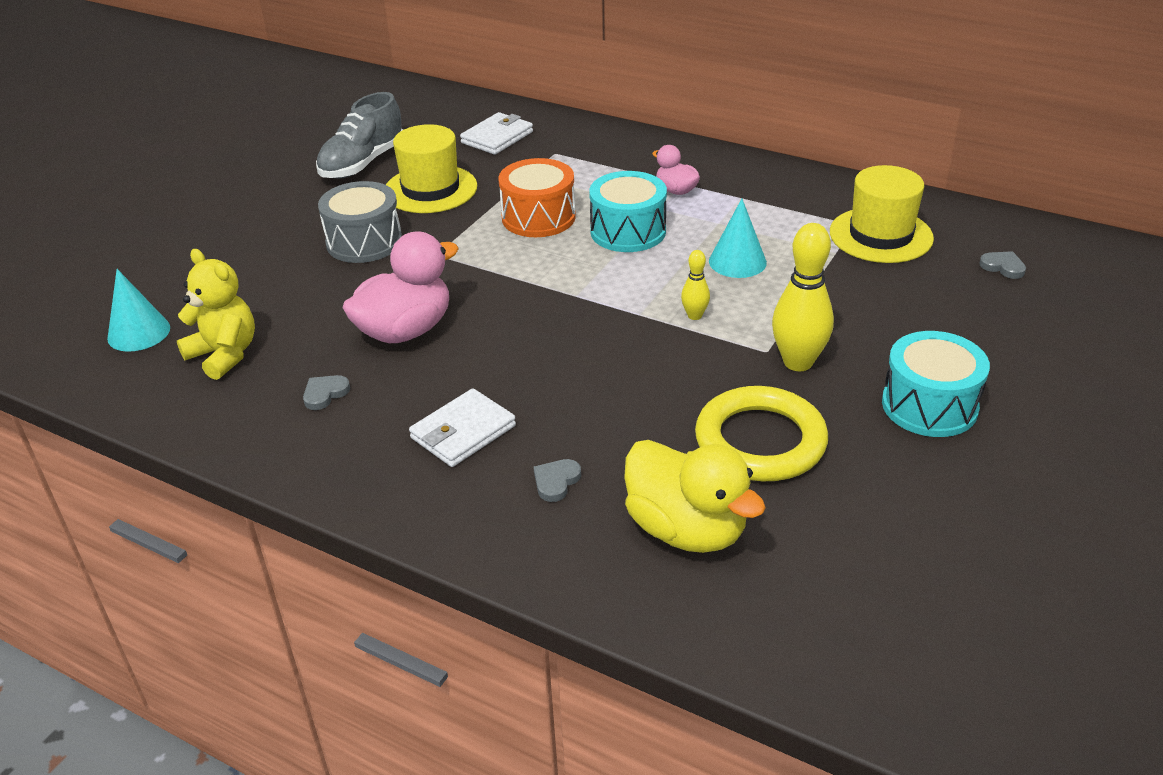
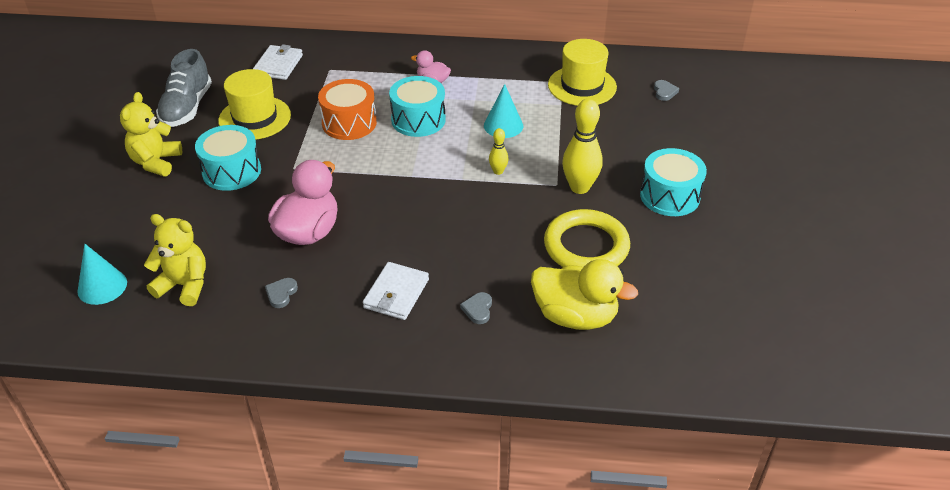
camera: 25 degrees left, 5 degrees up
(289, 214) = (156, 162): none -> yellow teddy bear
(364, 242) = (232, 171): grey drum -> turquoise drum
(1003, 267) = (664, 92): grey heart -> grey heart turned 75 degrees clockwise

